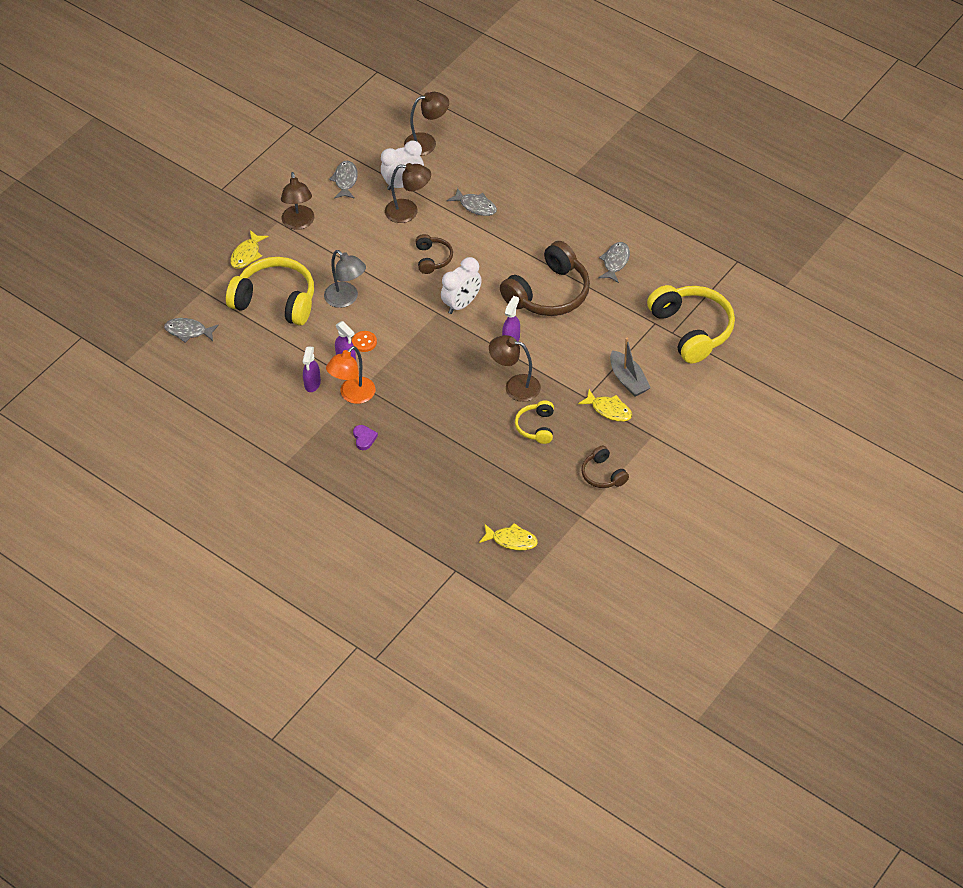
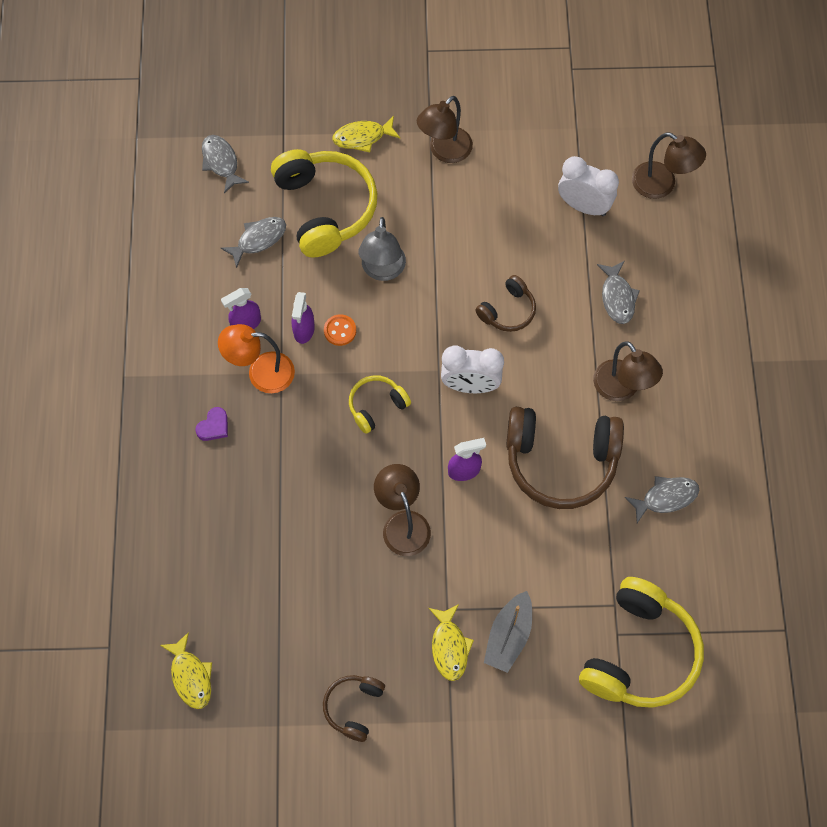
camera: 50 degrees right, 15 degrees up
(345, 180) = (539, 150): grey fish -> grey fish (258, 239)
(408, 212) = (551, 240): brown lamp -> brown lamp (622, 389)
(536, 427) = (364, 587): yellow headphones -> yellow headphones (376, 406)

